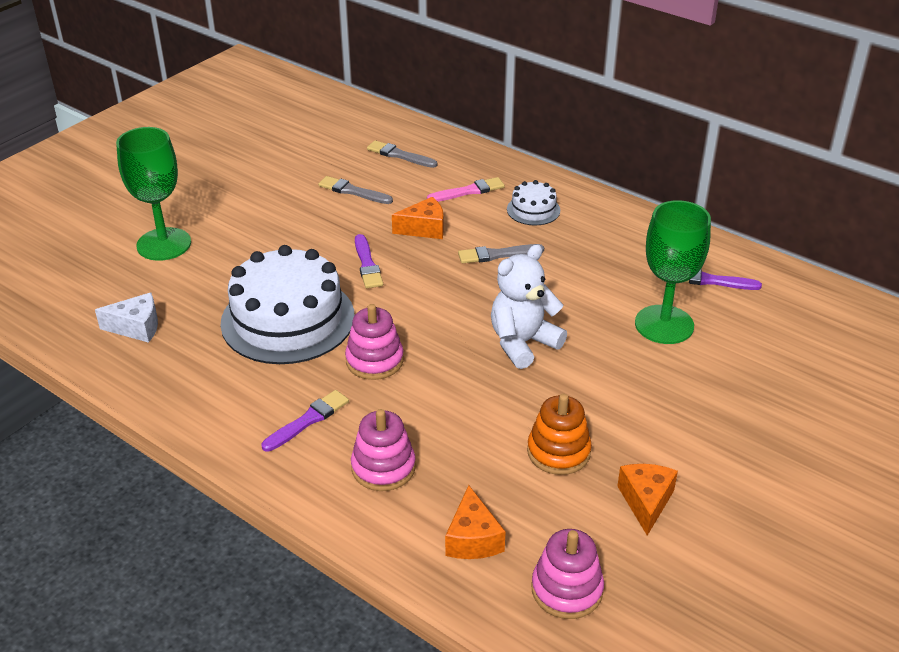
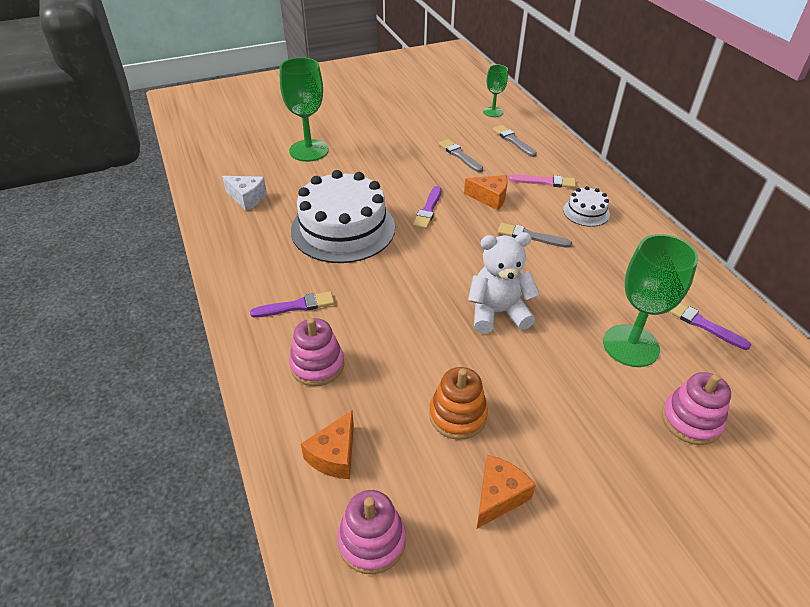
camera: 30 degrees right, 5 degrees up
(350, 128) = (493, 112): none -> green goblet
(374, 360) = (377, 281): pink stacking toy -> pink stacking toy (691, 420)

